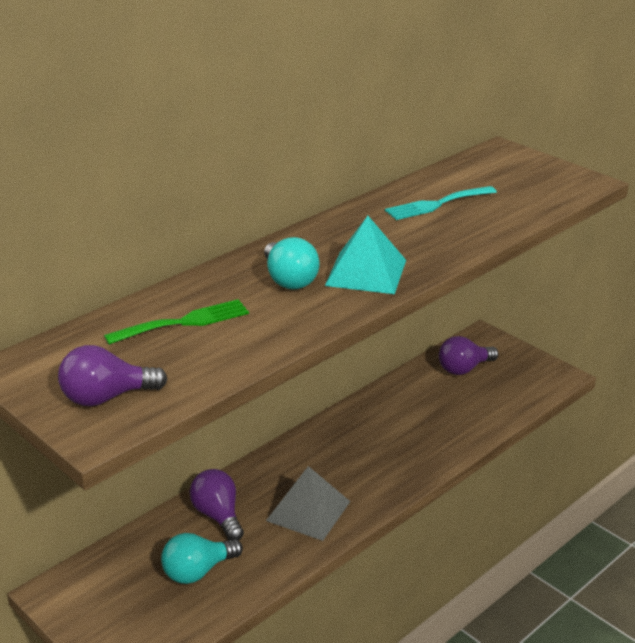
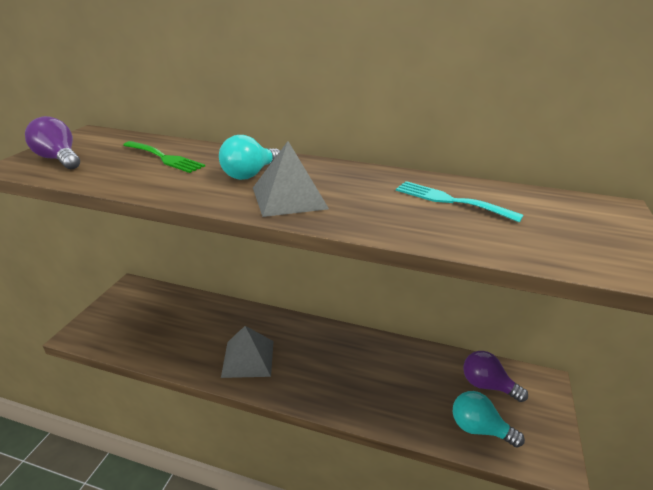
camera: 60 degrees right, 0 degrees up
(197, 571) = (166, 331): turquoise light bulb -> turquoise light bulb (479, 429)
(218, 516) = (221, 319): purple light bulb -> none
(366, 272) = (289, 198): turquoise pyramid -> grey pyramid

